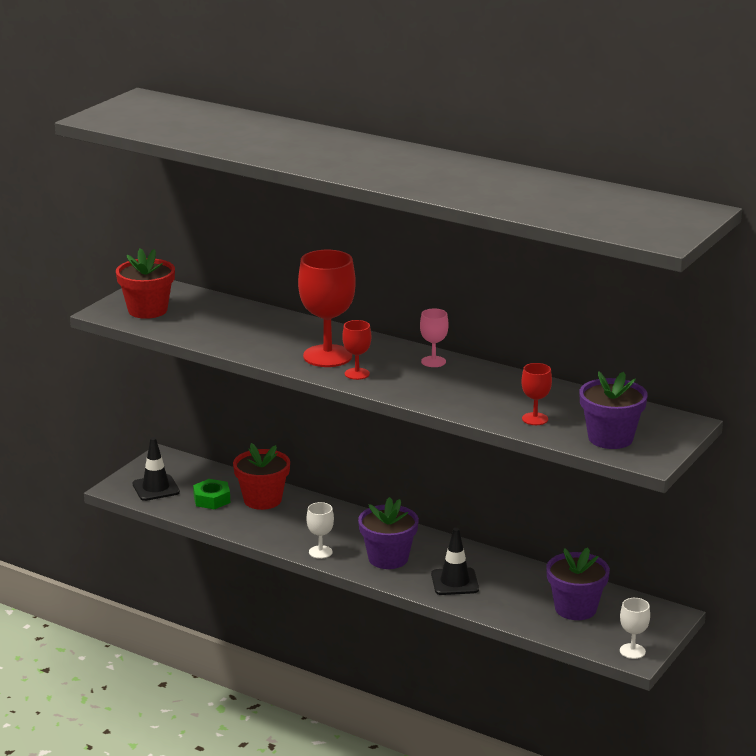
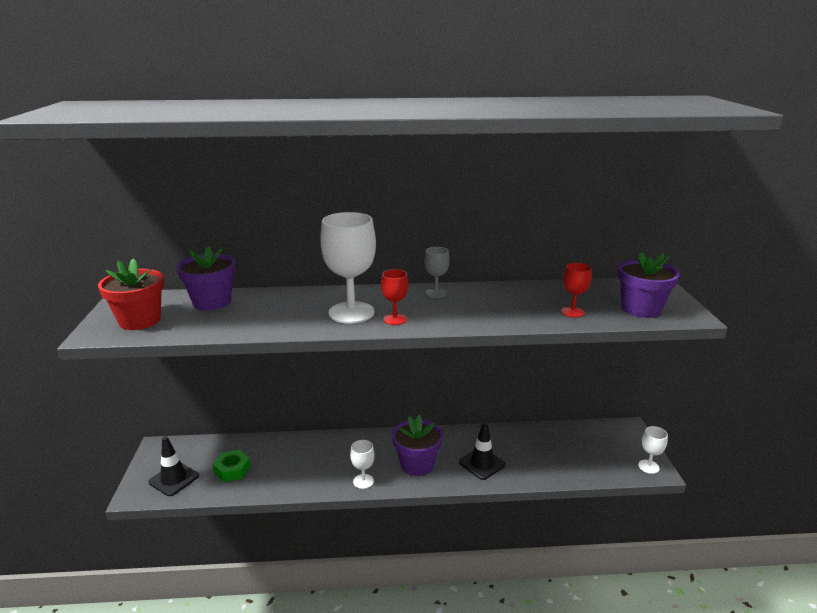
camera: 35 degrees left, 0 degrees up
(262, 500) = (275, 453): red flower pot -> none
(327, 356) = (351, 312): red goblet -> white goblet
(433, 361) = (436, 293): pink goblet -> grey goblet
(575, 608) = (576, 449): purple flower pot -> purple flower pot (212, 302)

